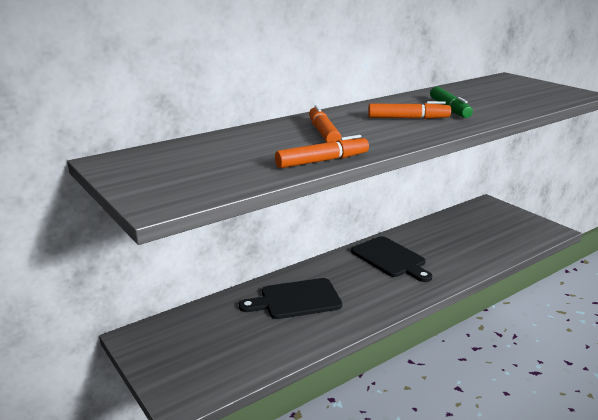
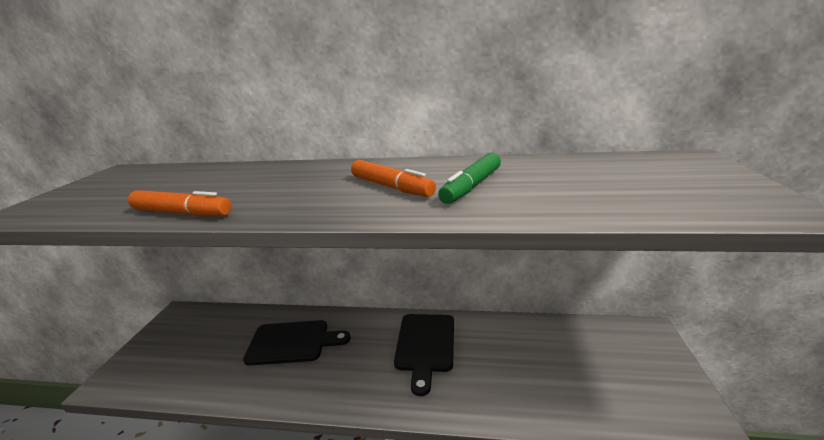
camera: 45 degrees right, 0 degrees up
(296, 299) = (292, 342): black cutting board -> black cutting board turned 150 degrees clockwise
(323, 133) = (276, 183): orange marker -> none

